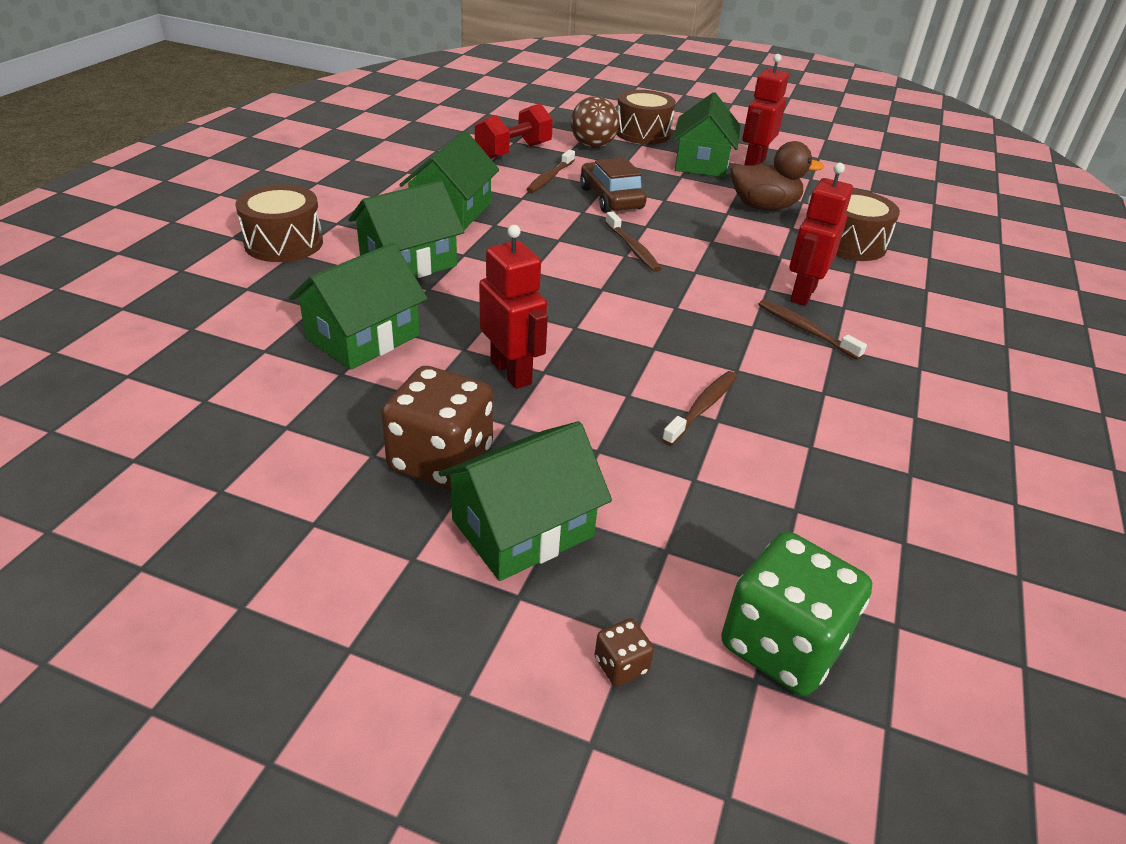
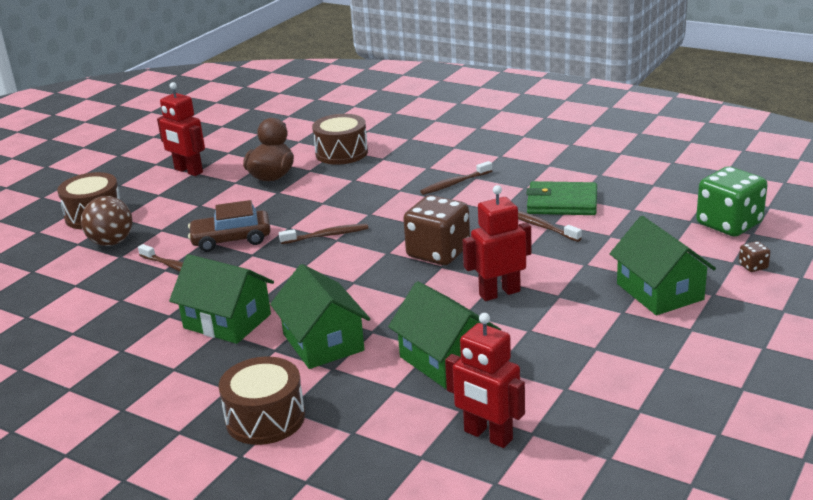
camera: 75 degrees left, 10 degrees down
(441, 460) = (599, 320): brown dice -> brown dice (438, 253)
(513, 151) = (102, 286): red dumbbell -> none
(701, 163) = (177, 193): green house -> none
(786, 429) = (562, 203): none -> green wallet
(802, 294) = (409, 178): red robot -> red robot (488, 436)

